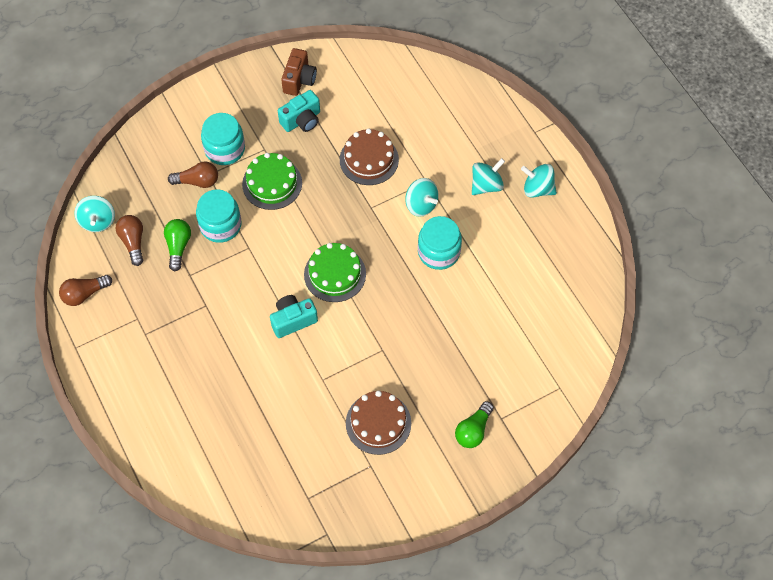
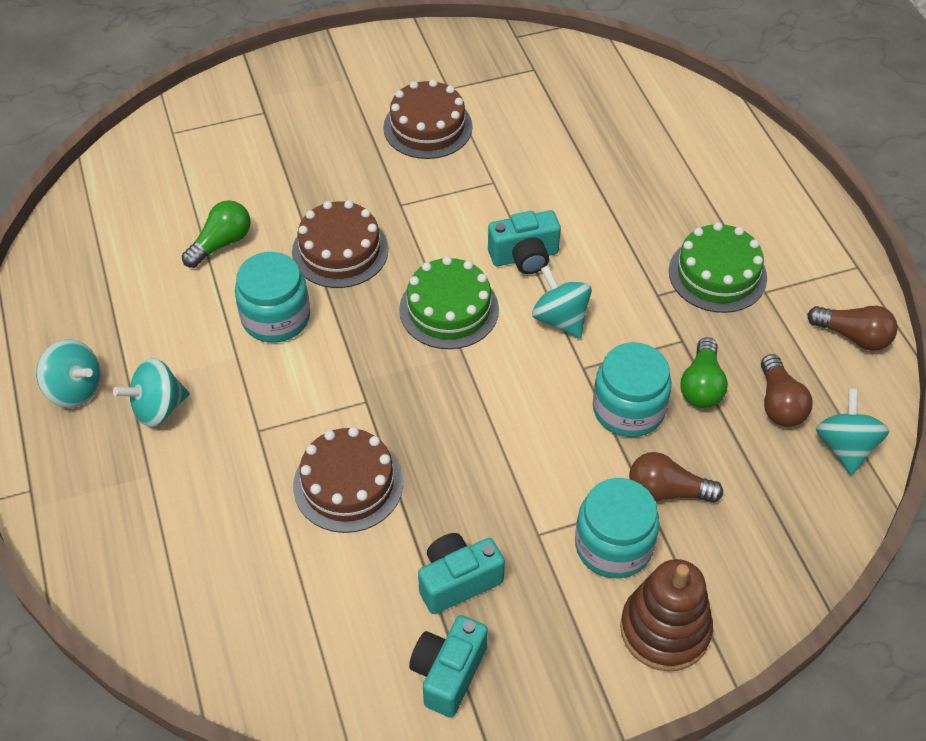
camera: 170 degrees left, 10 degrees down
(84, 294) = (853, 336): brown light bulb -> brown light bulb turned 45 degrees clockwise
(197, 113) = (665, 630): none -> brown stacking toy
(272, 183) = (531, 467): green cake -> green cake (717, 274)
(299, 80) = (448, 673): brown camera -> turquoise camera
(413, 306) = (340, 251): none -> brown cake
(421, 205) = (280, 392): turquoise spinning top -> turquoise spinning top (560, 319)
(473, 430) = (305, 105): green light bulb -> green light bulb (221, 243)

